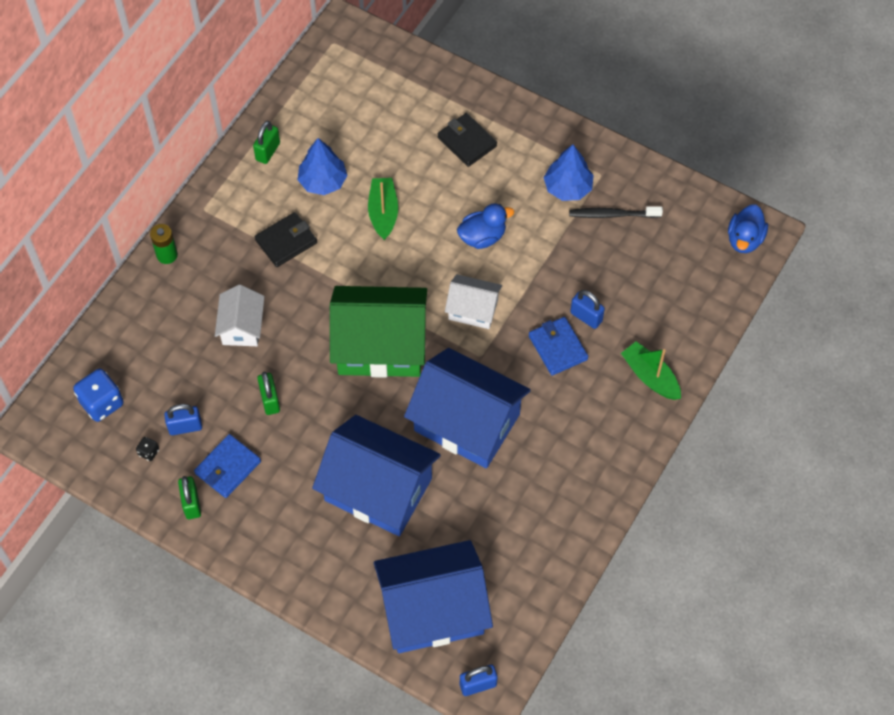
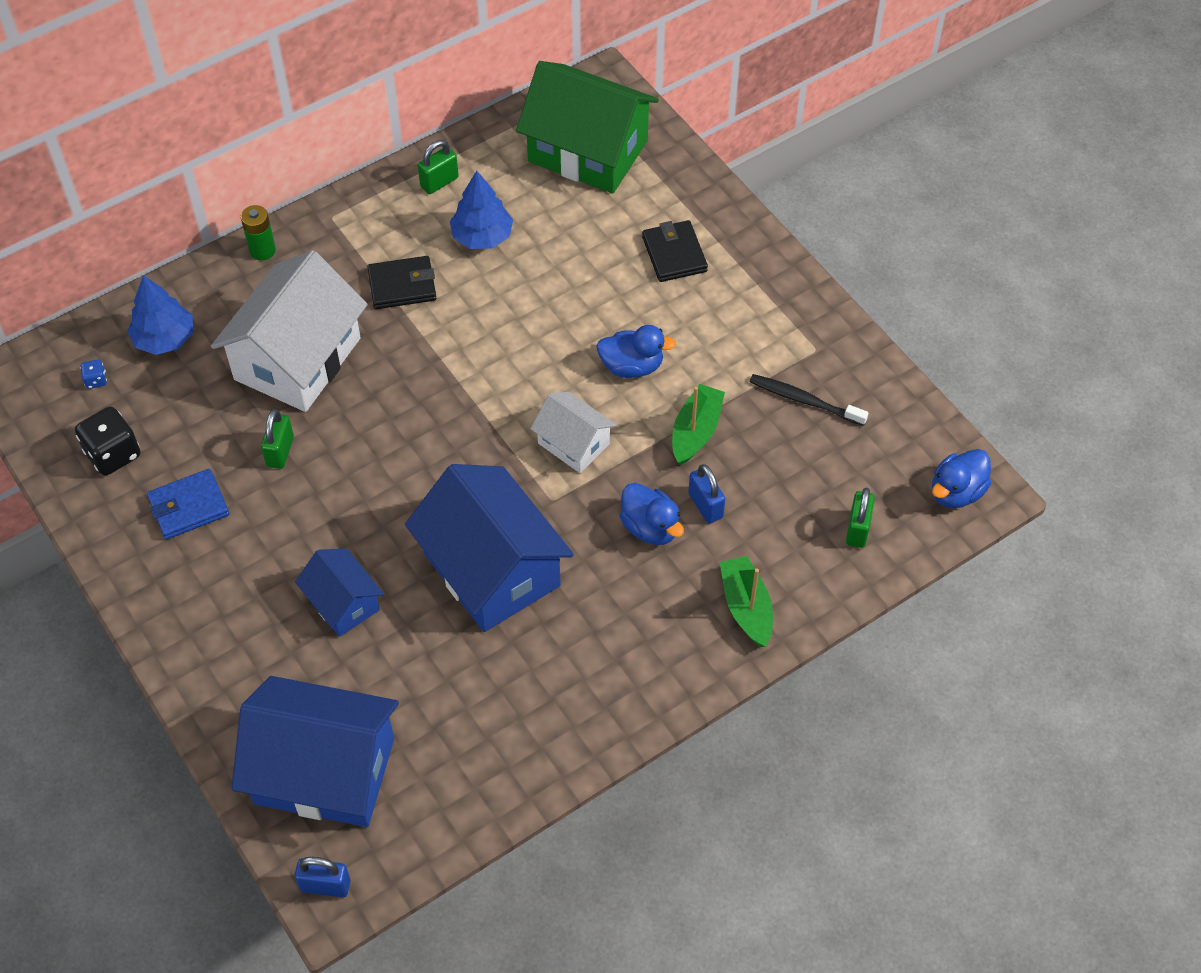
camera: 25 degrees right, 5 degrees down
(102, 403) = (96, 380): blue dice -> blue dice, size x0.47
(149, 452) = (113, 454): black dice -> black dice, size x2.12
(185, 427) = (169, 443): blue padlock -> none
(191, 504) = (124, 530): green padlock -> green padlock (857, 529)
(242, 327) = (298, 359): white house -> white house, size x1.90
(378, 489) = (343, 603): blue house -> blue house, size x0.53
(380, 346) = (441, 442): green house -> green house (588, 151)
(383, 213) = (531, 296): green boat -> green boat (695, 431)
(557, 348) = (650, 527): blue wallet -> blue duck
(568, 187) = (766, 349): blue tree -> blue tree (165, 339)

